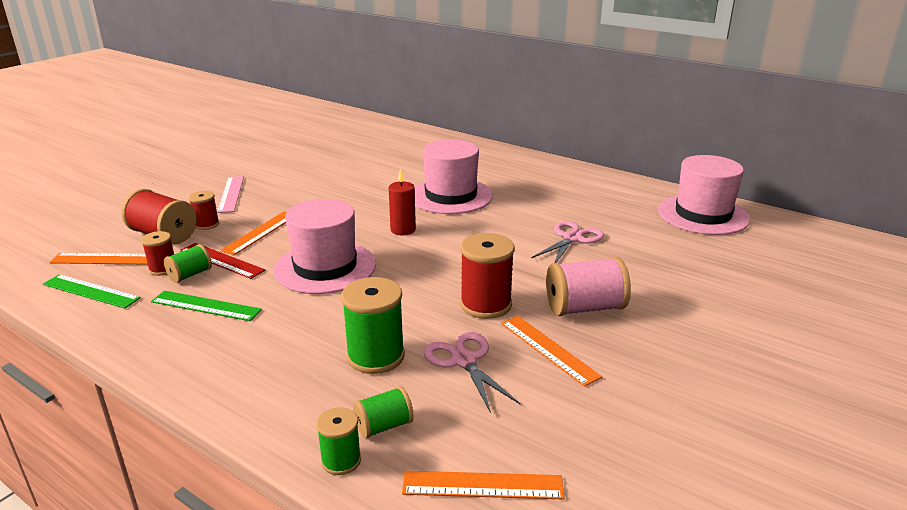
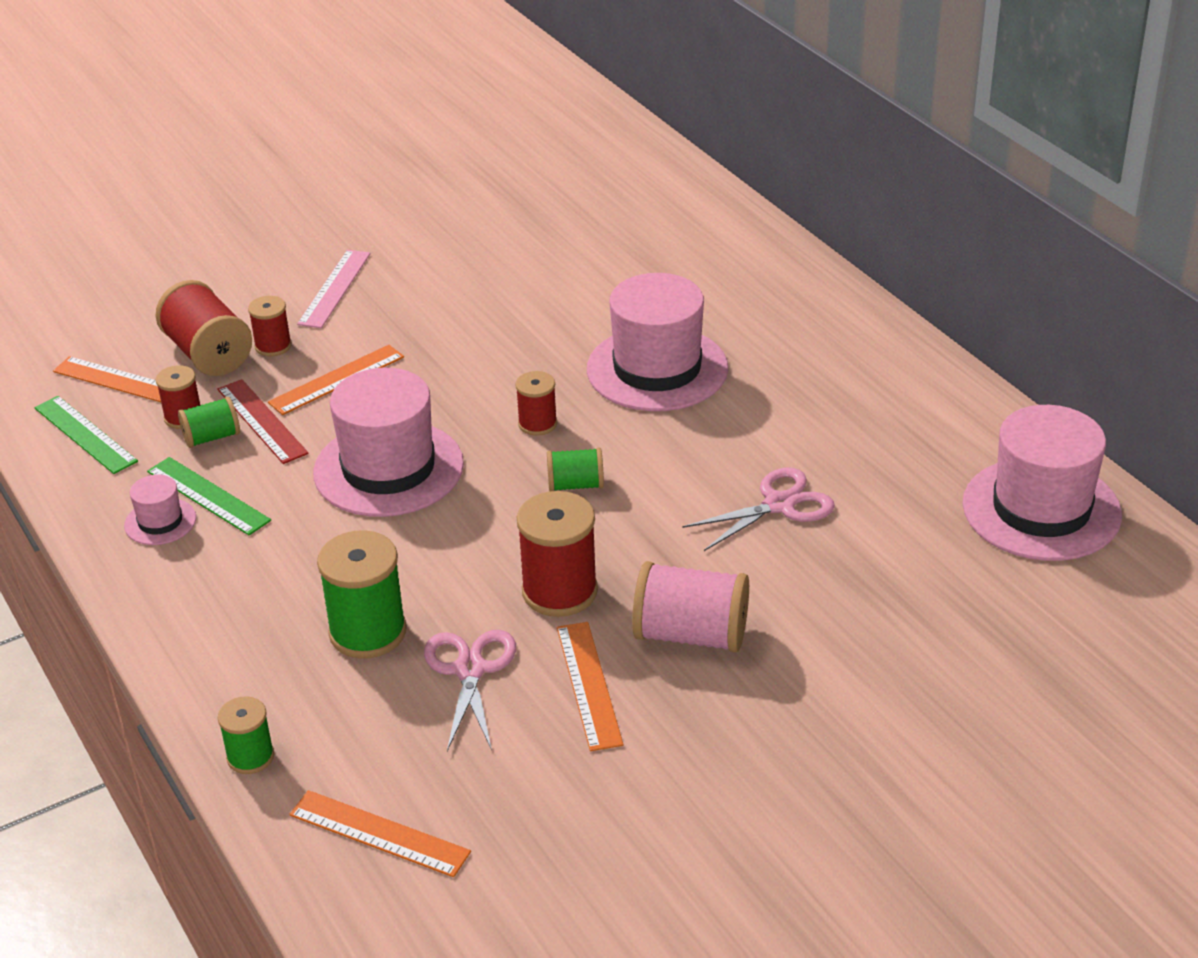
camera: 25 degrees right, 10 degrees up
(176, 327) = (160, 522): none -> pink hat
(384, 426) = (320, 729): green spool -> green spool (576, 485)
(403, 230) = (537, 424): red candle -> red spool

